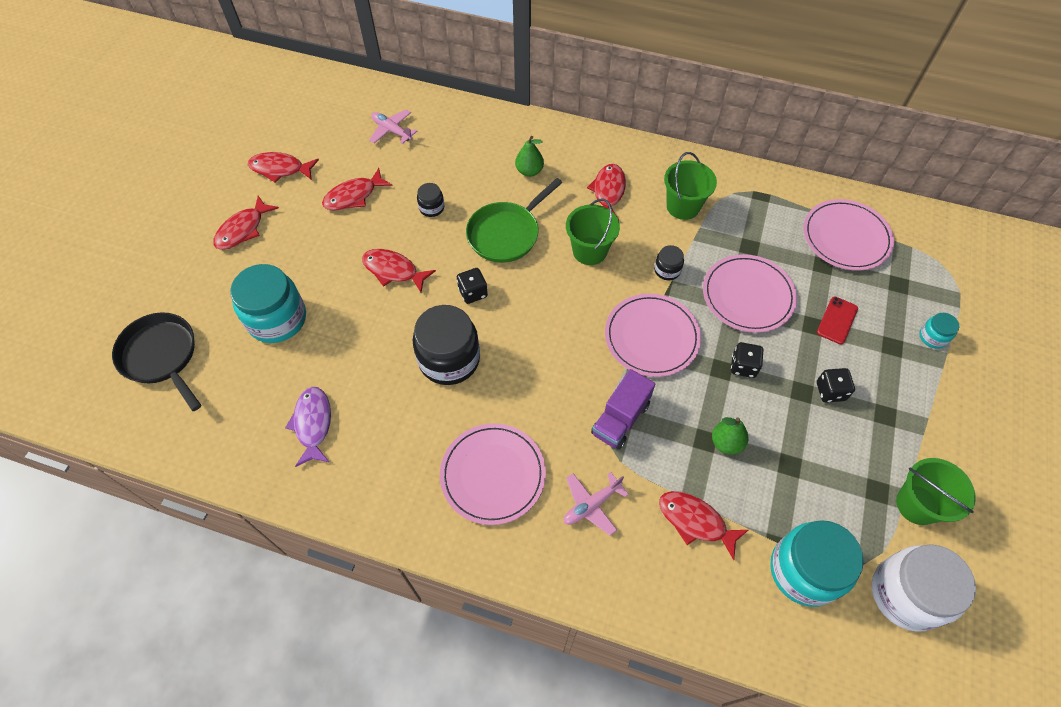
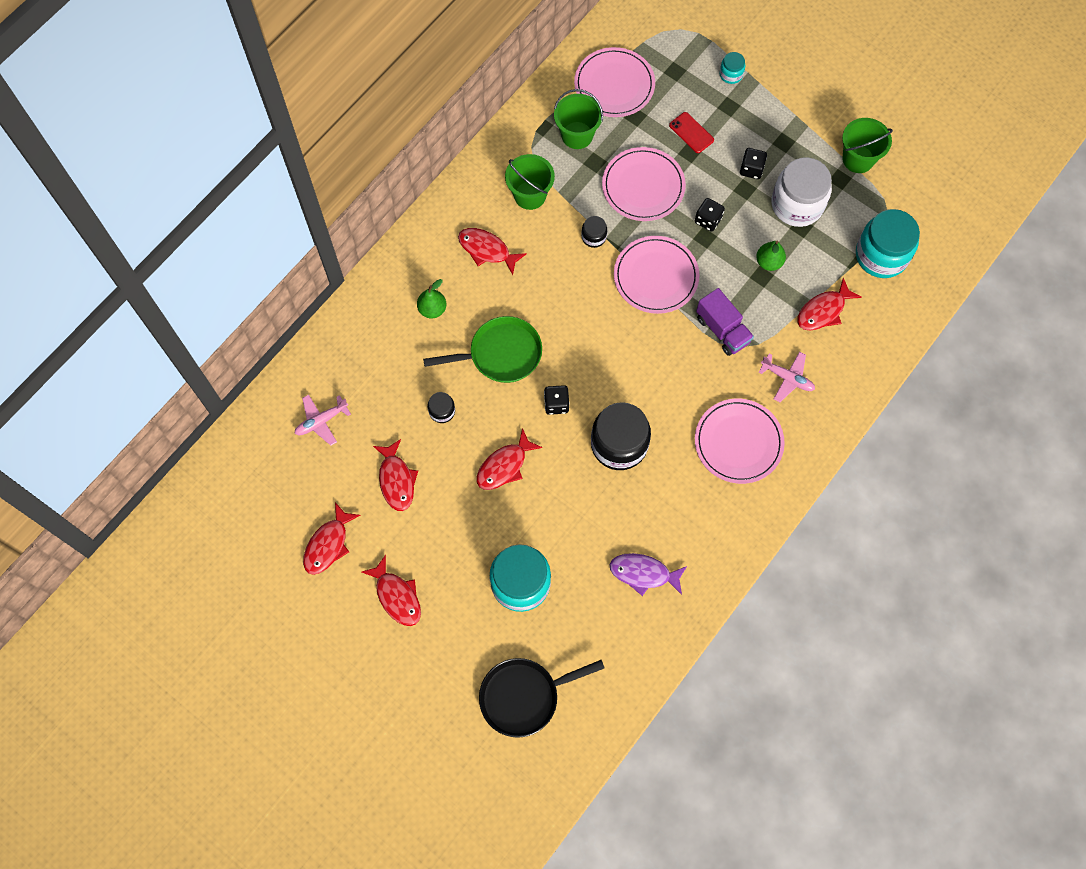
camera: 70 degrees left, 10 degrees up
(506, 233) = (500, 354): green pan -> green pan turned 75 degrees counterclockwise
(589, 251) = (548, 291): green bucket -> green bucket (577, 135)
(591, 505) = (787, 378): pink plane -> pink plane turned 45 degrees counterclockwise
(906, 594) = (916, 200): white jar -> white jar (797, 204)

